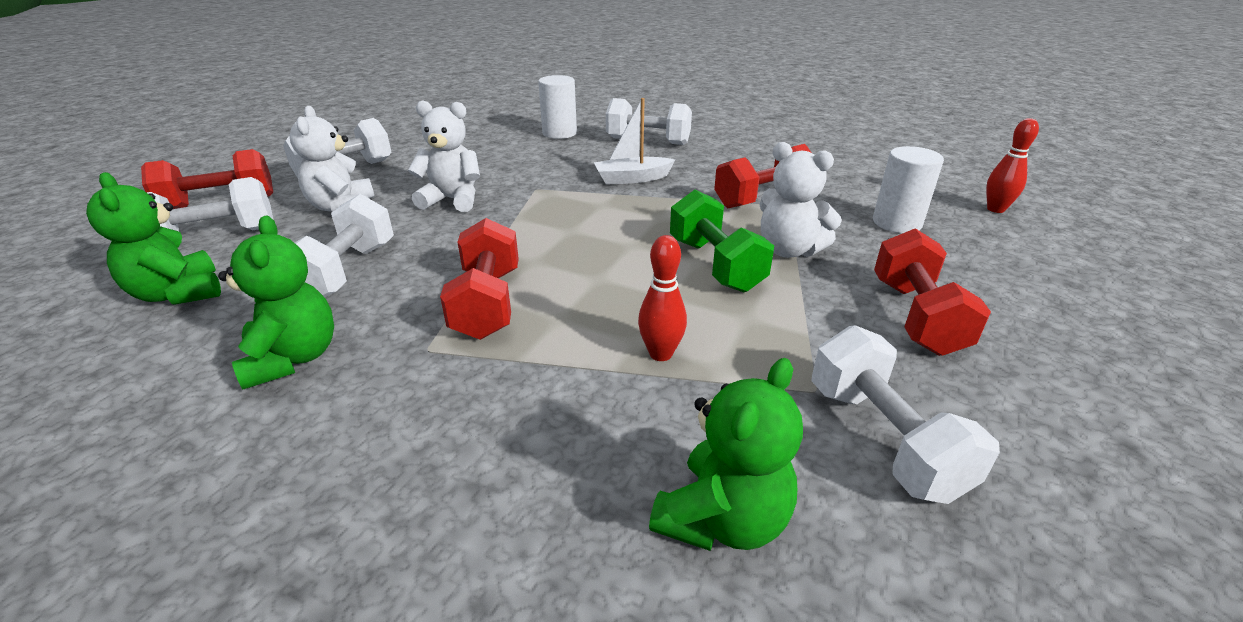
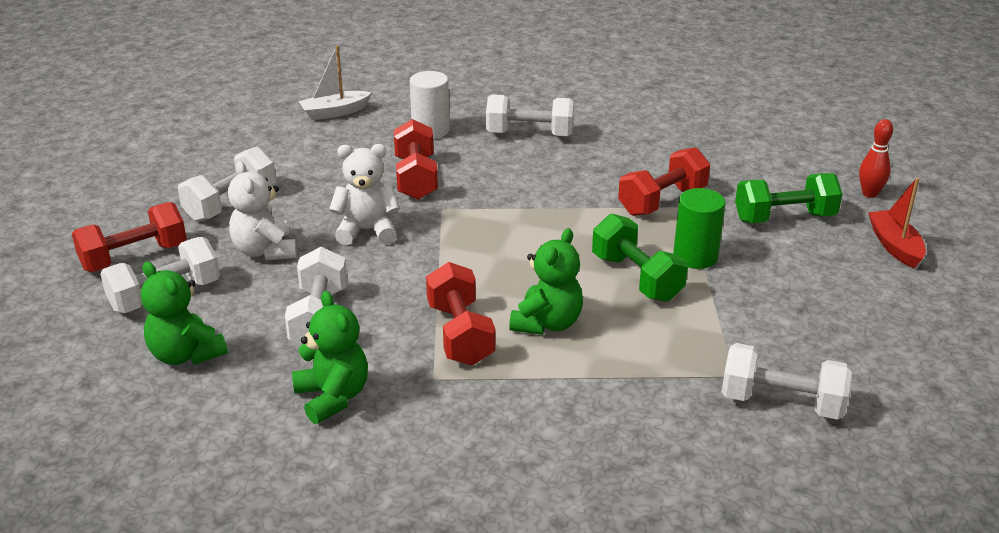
camera: 10 degrees left, 0 degrees up
(632, 179) = (531, 187): white boat -> white boat (334, 112)
(660, 354) = (615, 361): red bowling pin -> none
(722, 519) = (687, 462): green teddy bear -> green teddy bear (547, 323)
(788, 250) = (695, 256): white teddy bear -> green cylinder
(883, 439) = (781, 402): white dumbbell -> white dumbbell turned 45 degrees counterclockwise
(897, 223) = (784, 218): white cylinder -> green dumbbell
(916, 316) = (802, 308): red dumbbell -> red dumbbell (416, 178)
(1033, 260) = (895, 246): none -> red boat

